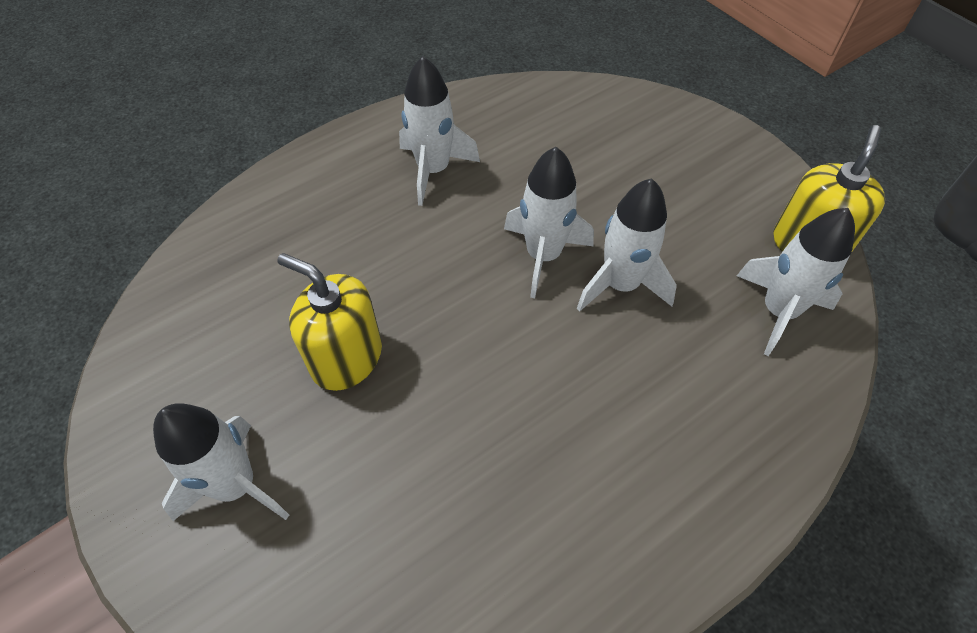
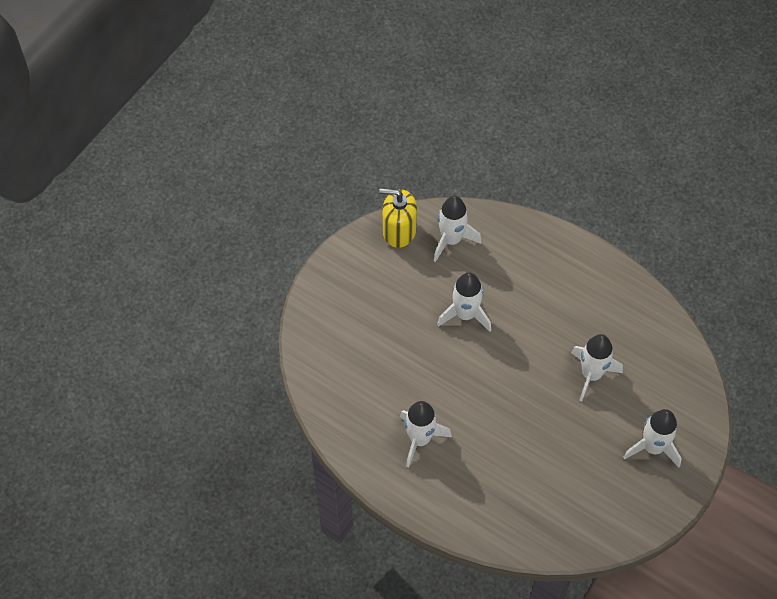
camera: 110 degrees left, 5 degrees up
(346, 358) = (568, 430): yellow soap dispenser -> none
(543, 256) = (461, 357): white rocket -> white rocket (591, 374)

